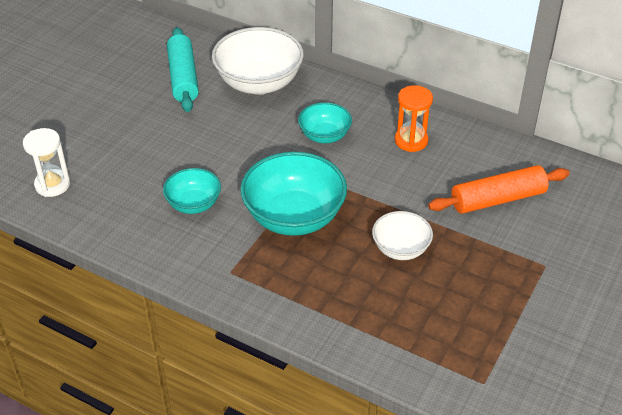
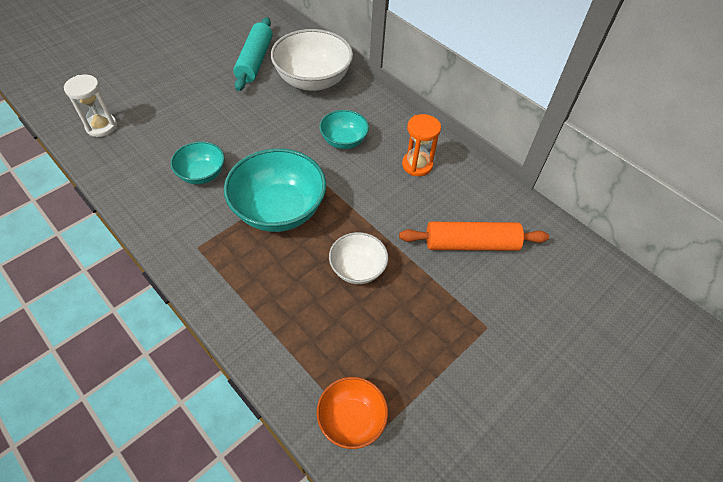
camera: 15 degrees right, 10 degrees up
(459, 371) = (351, 419): none -> orange bowl

